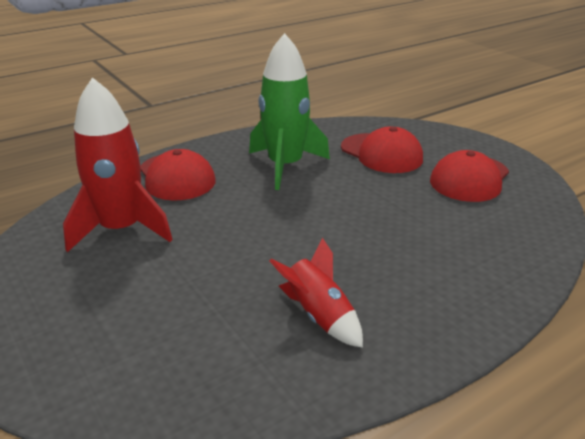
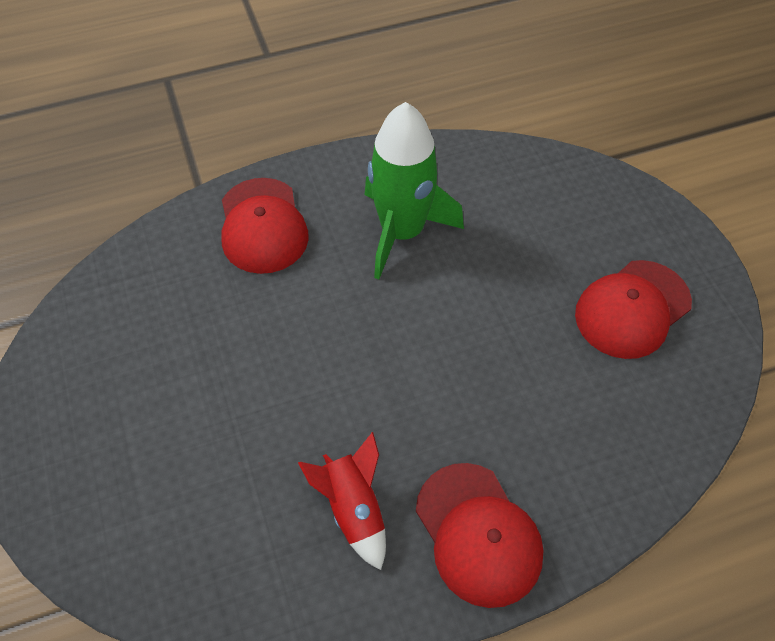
camera: 15 degrees right, 25 degrees up
(121, 229) = (179, 313): red rocket -> none
(381, 153) = (536, 231): red cap -> red cap (478, 534)

